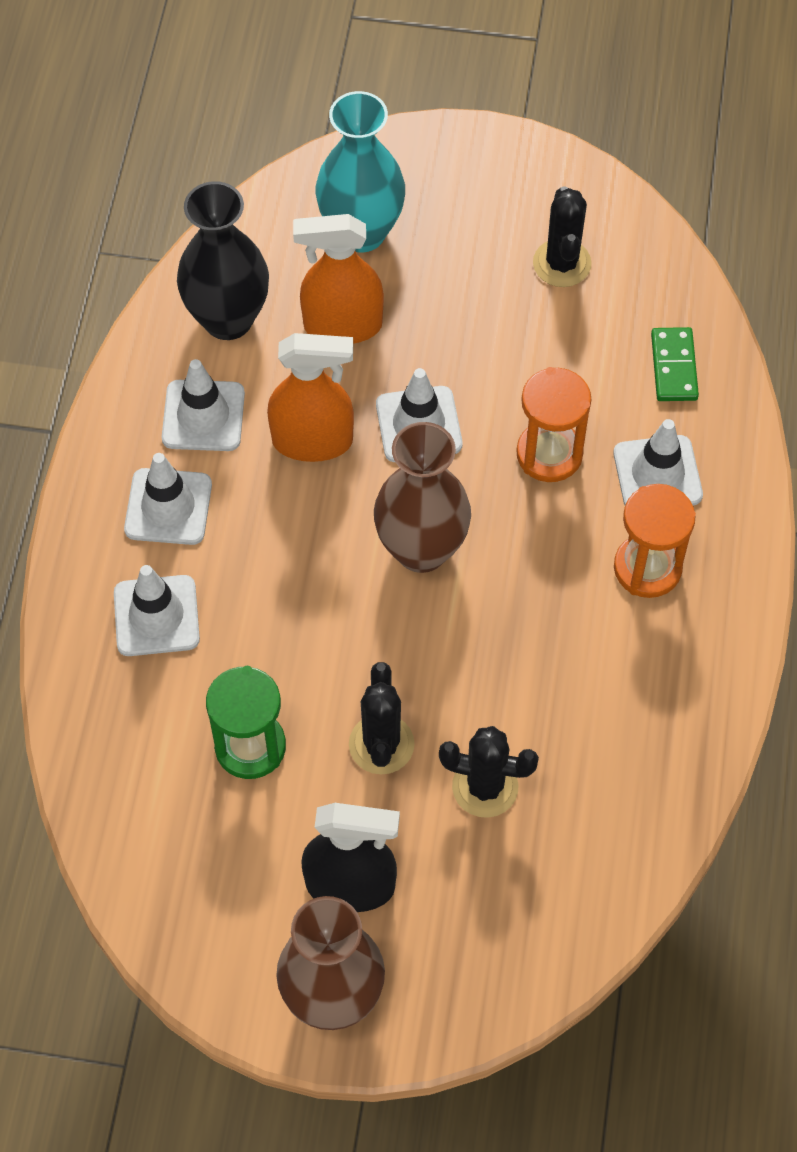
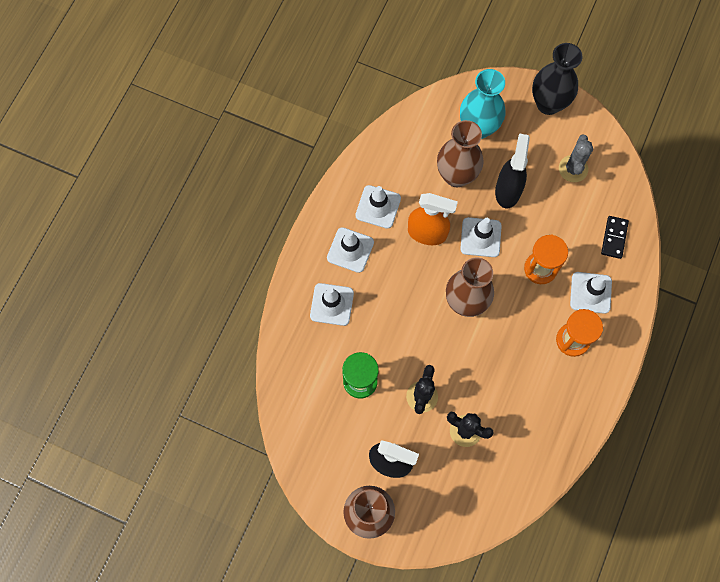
camera: 15 degrees right, 10 degrees up
(228, 319) = (402, 159): black vase -> black vase (548, 103)
(342, 325) = (456, 176): orange spray bottle -> brown vase
(448, 329) = (507, 190): none -> black spray bottle
(562, 263) = (573, 169): black cactus -> grey cactus
(674, 367) = (614, 238): green domino -> black domino

